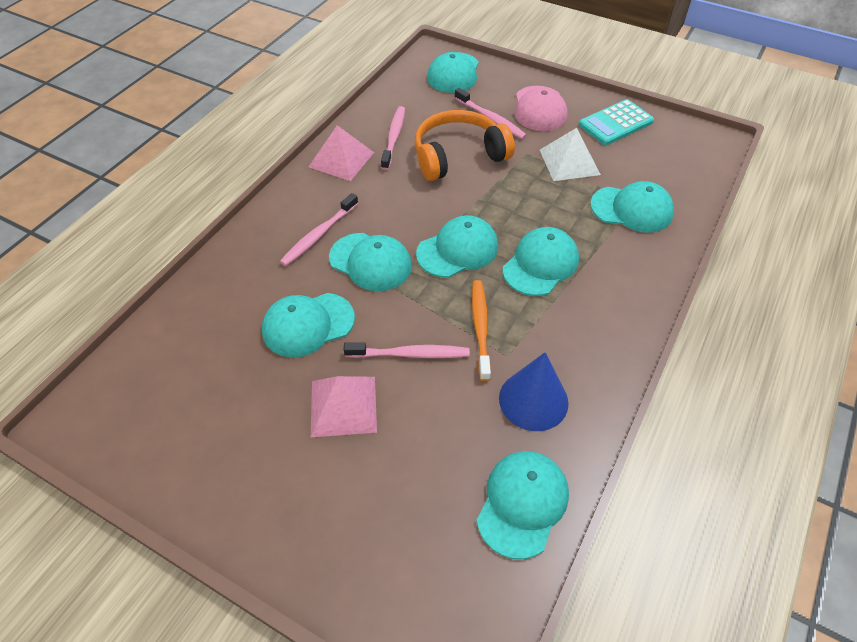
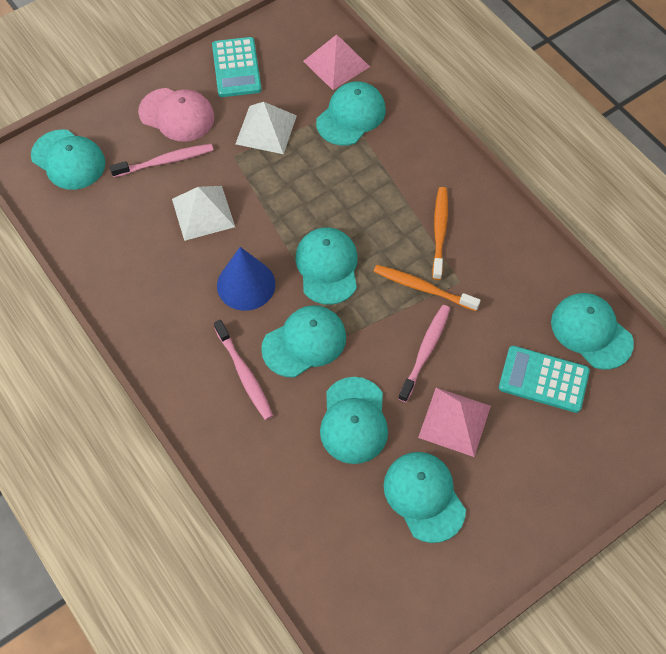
camera: 65 degrees left, 10 degrees up
(341, 159) = (144, 316): pink pyramid -> pink pyramid (336, 63)
(394, 138) = (140, 256): pink toothbrush -> none
(433, 473) = (543, 379): none -> turquoise calculator
(458, 156) = (203, 212): orange headphones -> white pyramid
(533, 400) = (509, 284): blue cone -> blue cone (246, 284)
(540, 264) = (377, 213): turquoise cap -> turquoise cap (424, 496)
(553, 319) = (439, 232): none -> orange toothbrush

